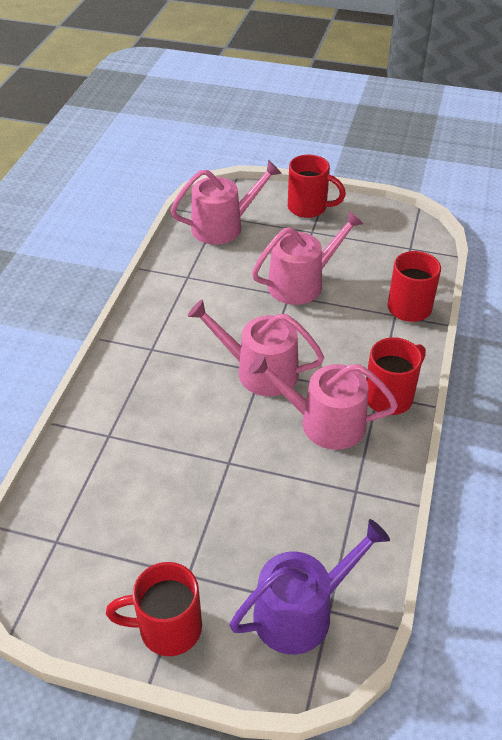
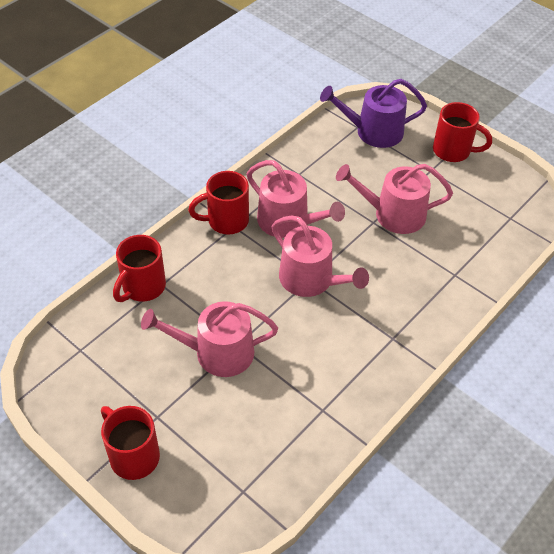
camera: 155 degrees left, 5 degrees up
(223, 226) = (247, 469): pink watering can -> pink watering can (393, 214)

